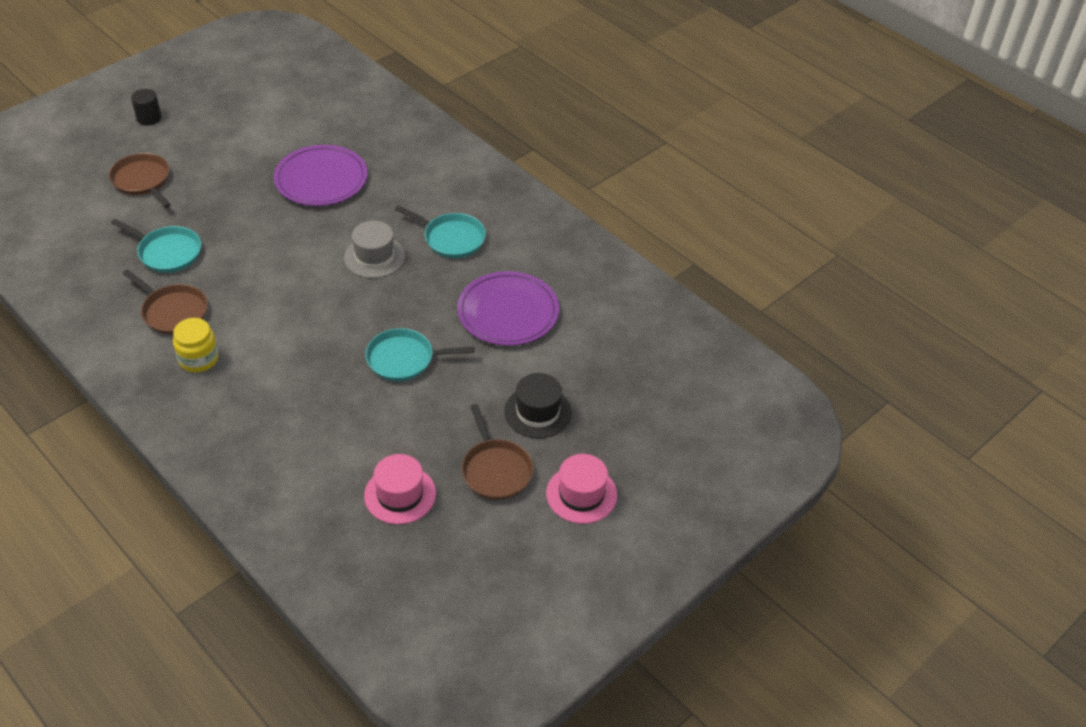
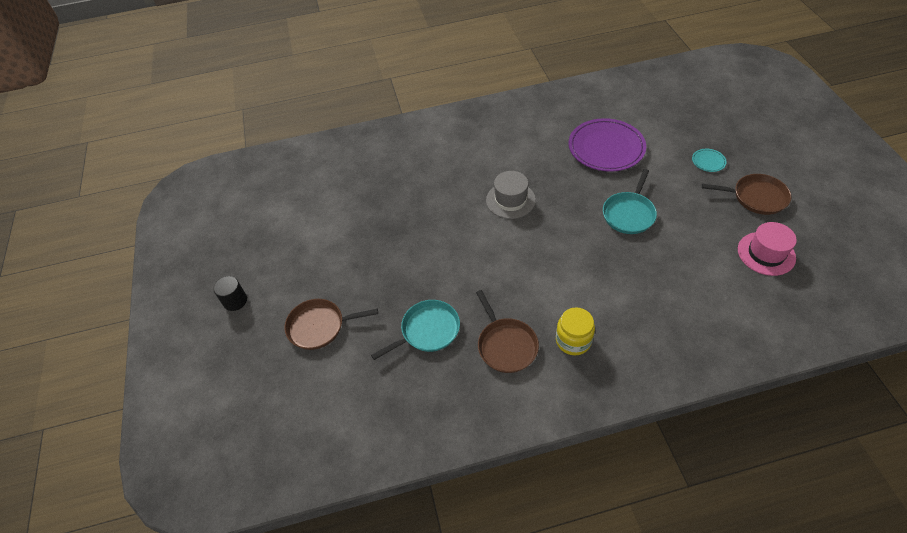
camera: 55 degrees left, 5 degrees up
(173, 311) = (506, 345): brown pan -> brown pan turned 90 degrees clockwise
(321, 180) = (402, 207): purple plate -> none
(451, 238) = (514, 154): turquoise pan -> none
(538, 412) = (708, 161): black hat -> turquoise plate
(581, 494) = (790, 163): pink hat -> none

